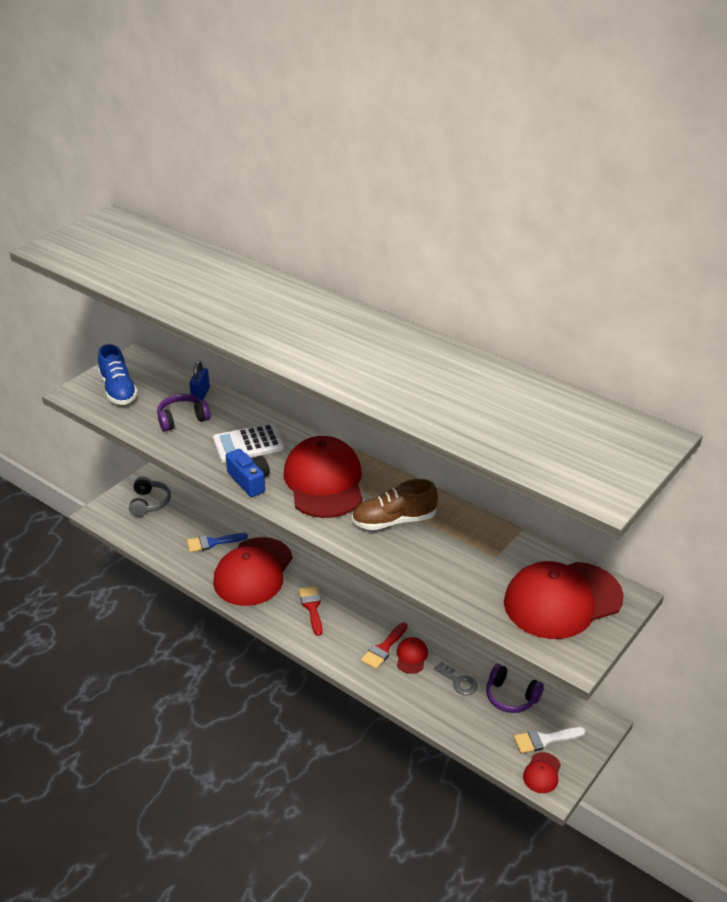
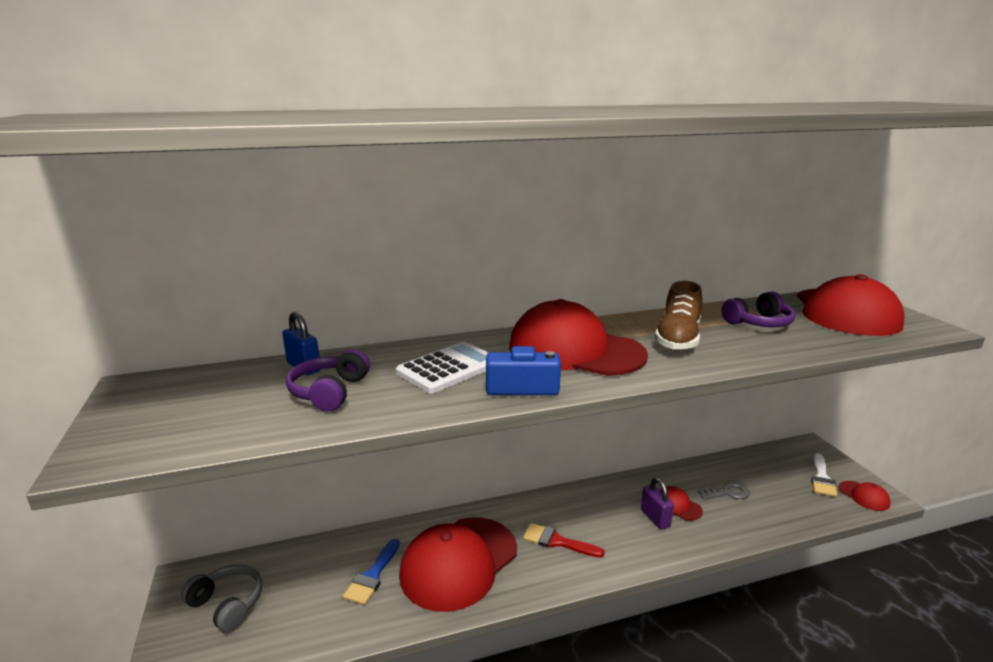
camera: 55 degrees left, 15 degrees down
(118, 390) = (174, 417): blue shoe -> none
(248, 444) = (448, 368): white calculator -> white calculator turned 150 degrees counterclockwise
(253, 572) = (459, 562): red cap -> red cap turned 75 degrees clockwise
(383, 648) = (655, 518): red brush -> purple padlock
(511, 696) = (761, 473): purple headphones -> purple headphones (758, 323)

